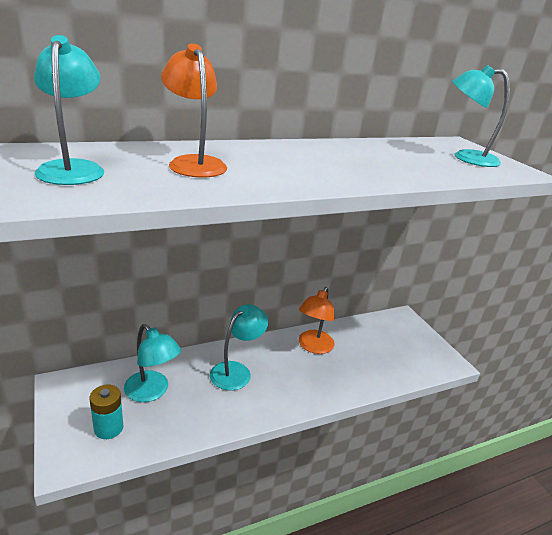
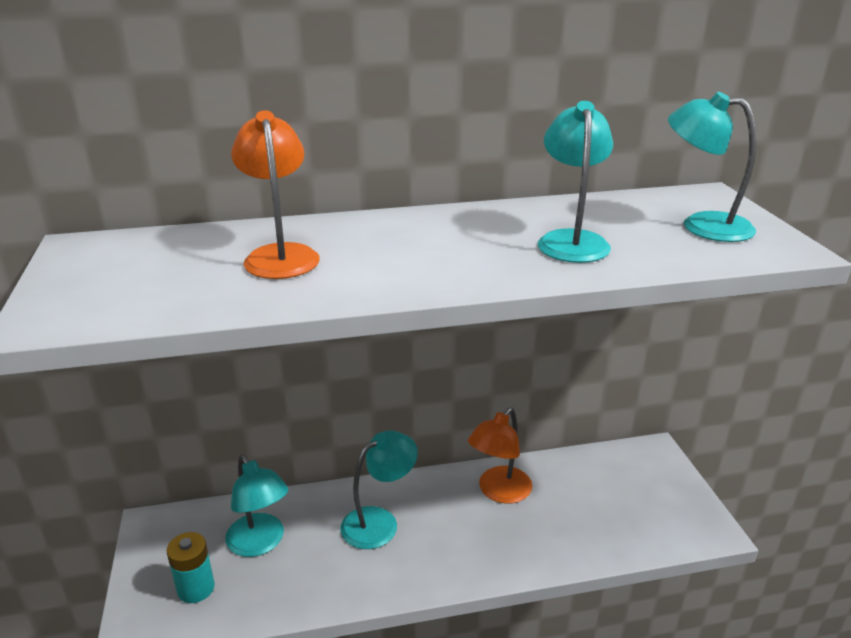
camera: 15 degrees right, 0 degrees up
(73, 168) = (126, 270): turquoise lamp -> turquoise lamp (571, 240)

